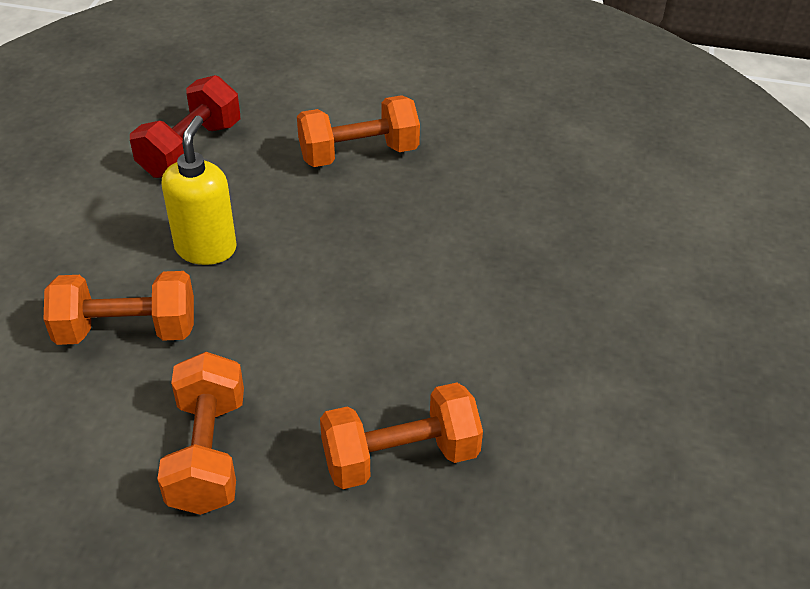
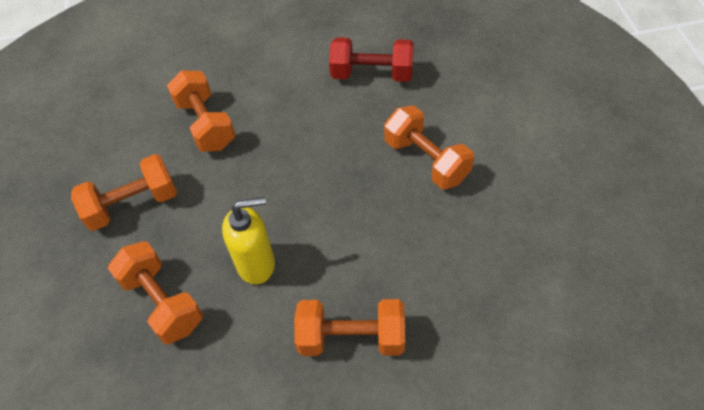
camera: 70 degrees right, 10 degrees up
(206, 248) = (288, 126): yellow soap dispenser -> yellow soap dispenser (256, 264)
(552, 291) = (351, 338): none -> orange dumbbell

